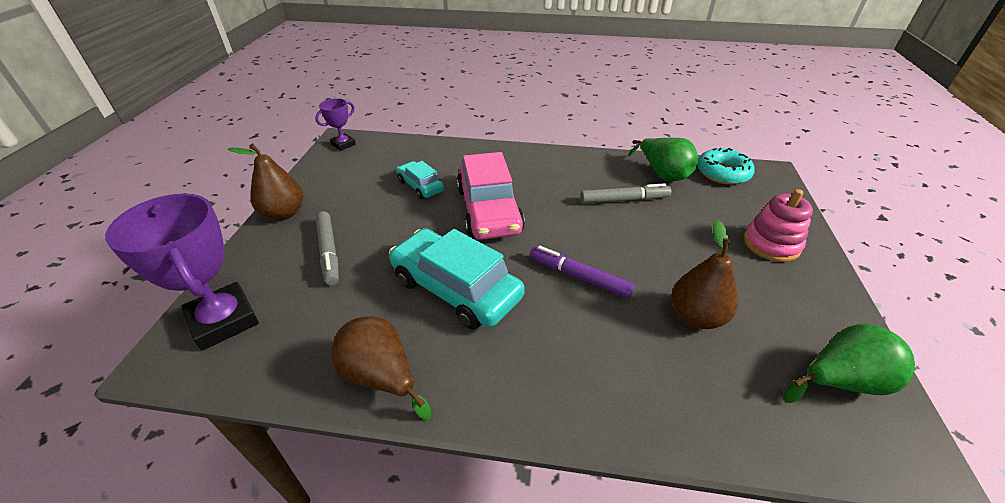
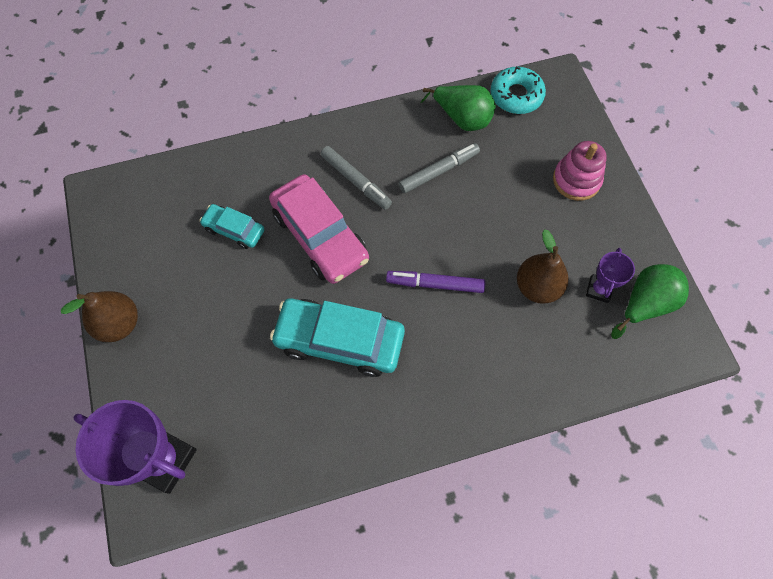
camera: 25 degrees left, 25 degrees up
(329, 251) = (201, 350): grey marker -> grey marker (356, 181)
(343, 144) = (106, 199): purple trophy -> purple trophy (598, 290)
(381, 377) = (329, 447): brown pear -> none

